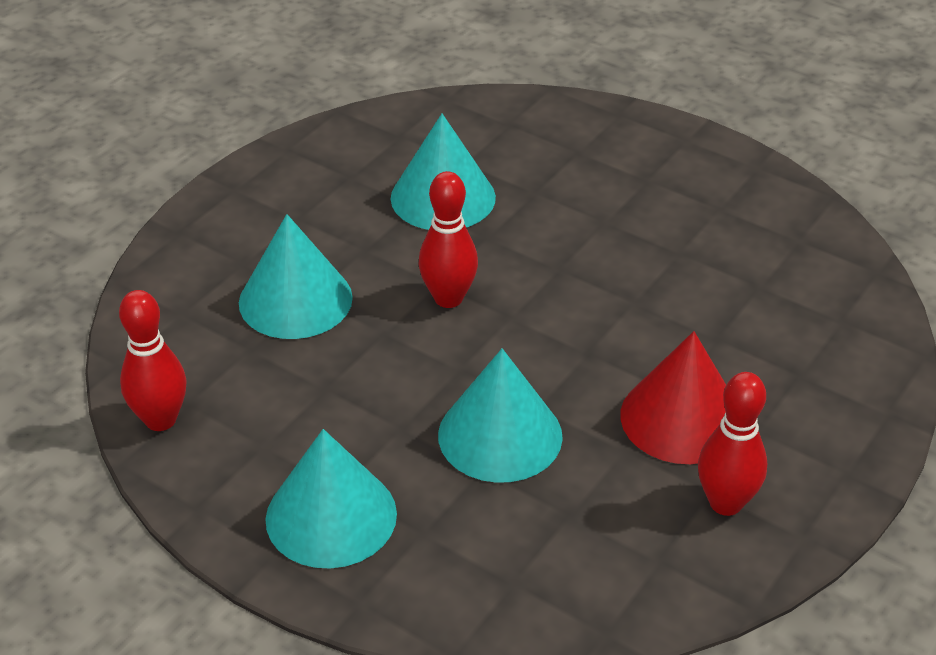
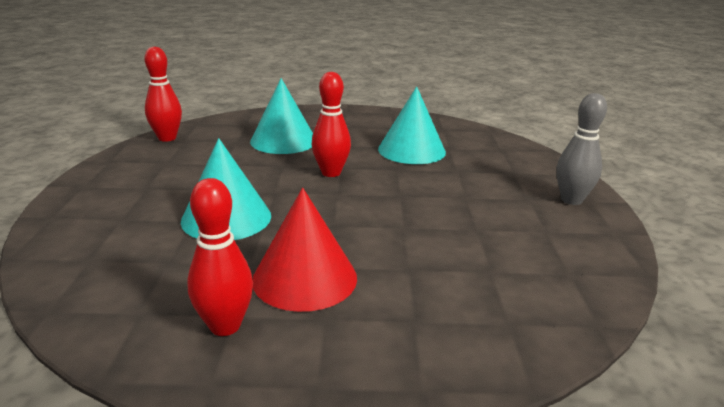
camera: 55 degrees right, 15 degrees down
(331, 516) = (120, 191): turquoise cone -> none
(675, 152) = (571, 200): none -> grey bowling pin

